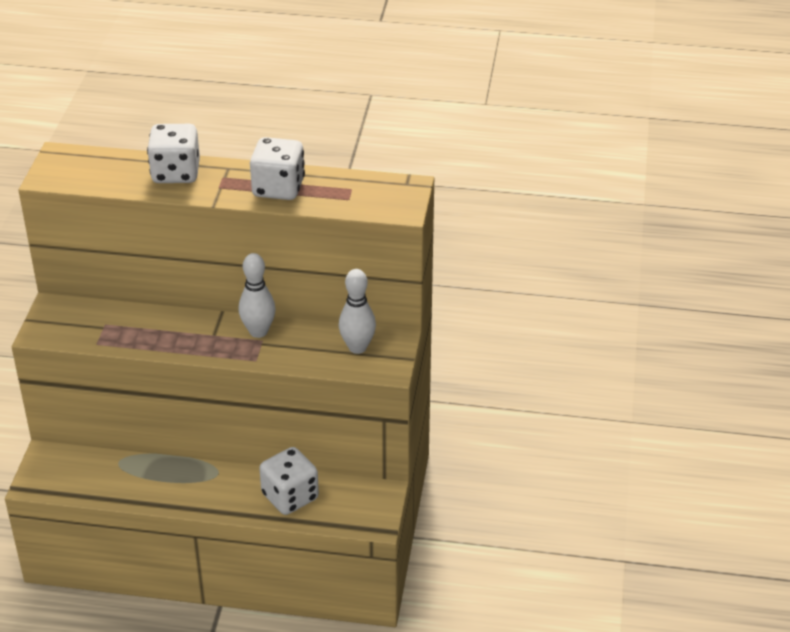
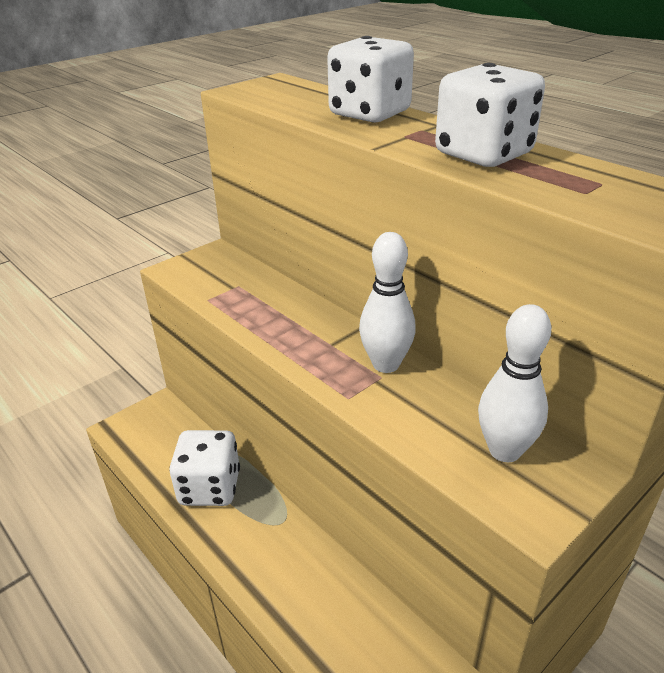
camera: 40 degrees right, 5 degrees down
(290, 497) = (331, 610): white dice -> white dice (210, 487)

